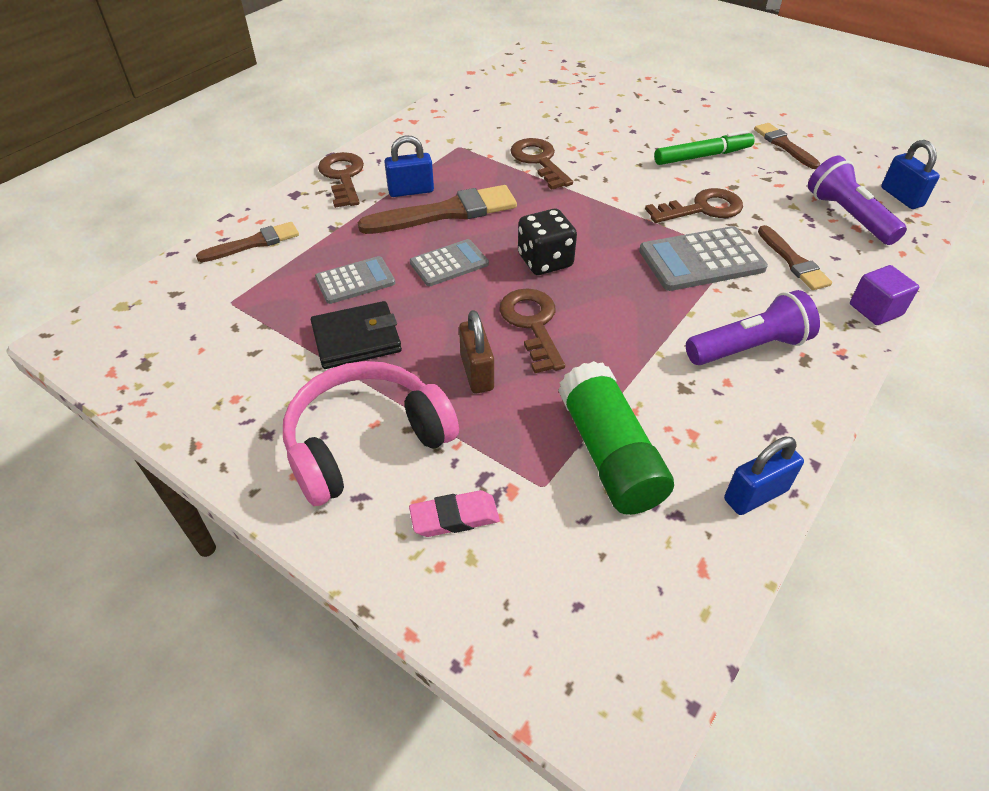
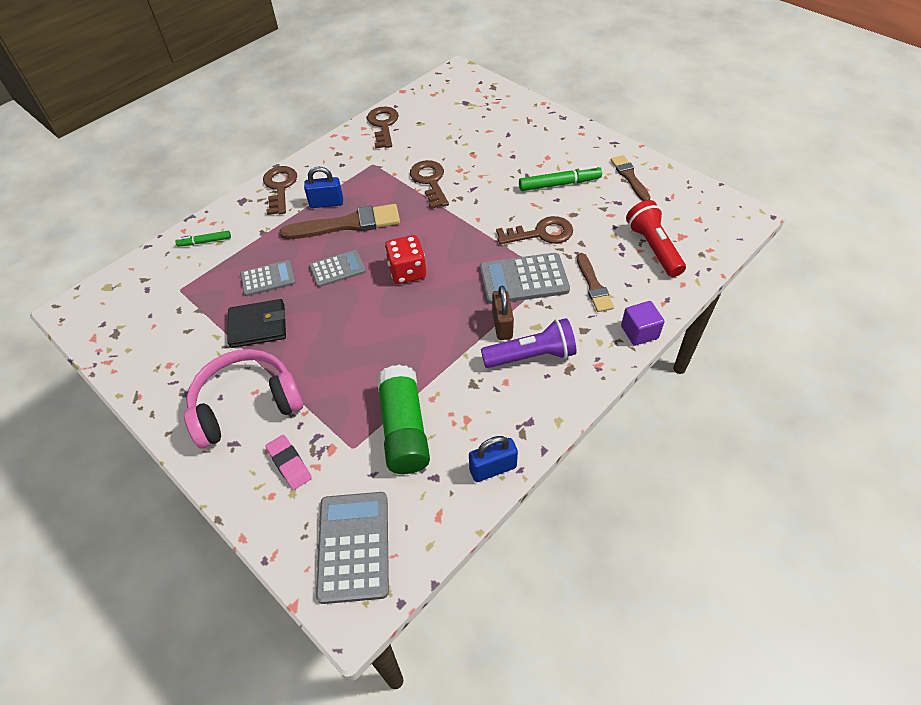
camera: 10 degrees right, 5 degrees up
(254, 243) = (205, 242): brown brush -> green marker
(454, 517) = (289, 464): pink eraser -> pink eraser turned 60 degrees clockwise
(477, 373) = (333, 359): brown padlock -> brown padlock (502, 325)
(532, 324) = (382, 324): brown key -> brown key (383, 125)
(545, 261) = (407, 272): black dice -> red dice
(591, 627) = (354, 546): none -> grey calculator
(848, 216) = (653, 248): purple flashlight -> red flashlight
(901, 197) = (704, 233): blue padlock -> none

